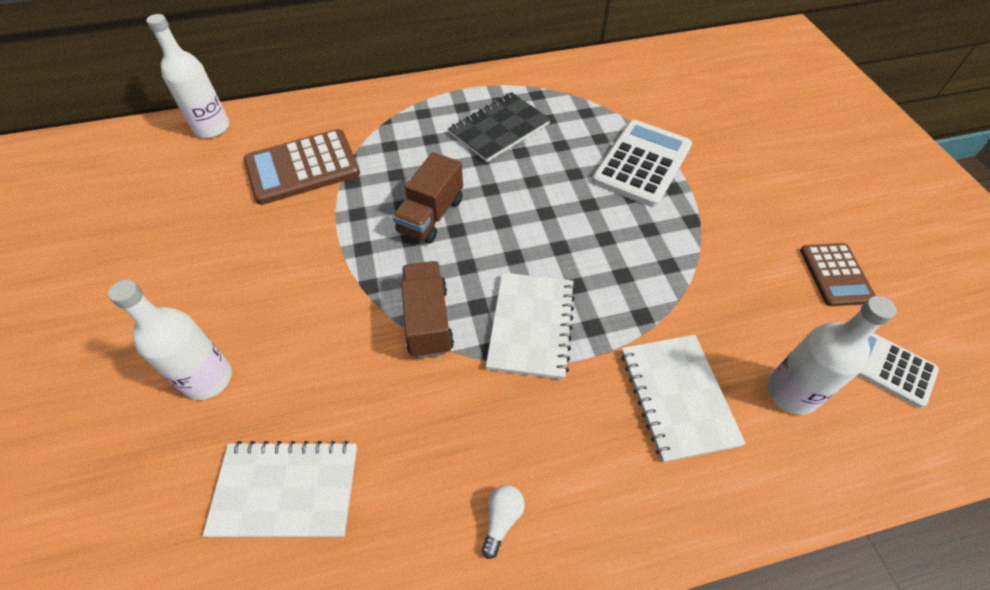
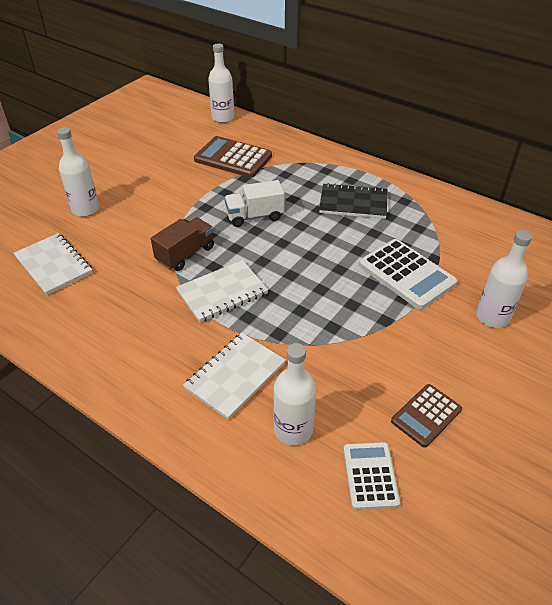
camera: 50 degrees right, 10 degrees down
(431, 215) = (254, 216): brown truck -> white truck
(501, 519) = (97, 342): white light bulb -> none
(642, 163) = (406, 274): white calculator -> white calculator turned 60 degrees clockwise
(746, 149) = (492, 317): none -> white bottle

